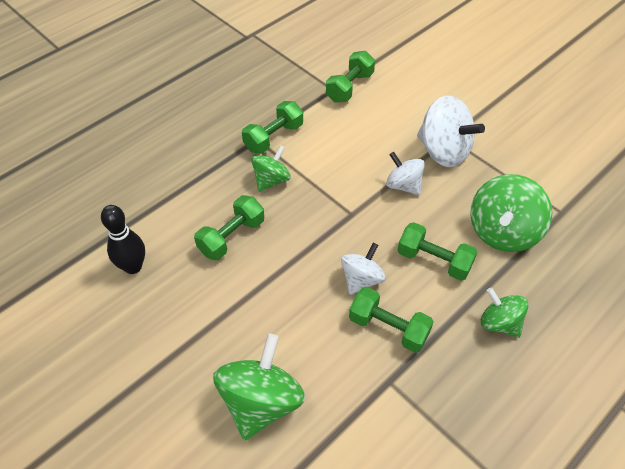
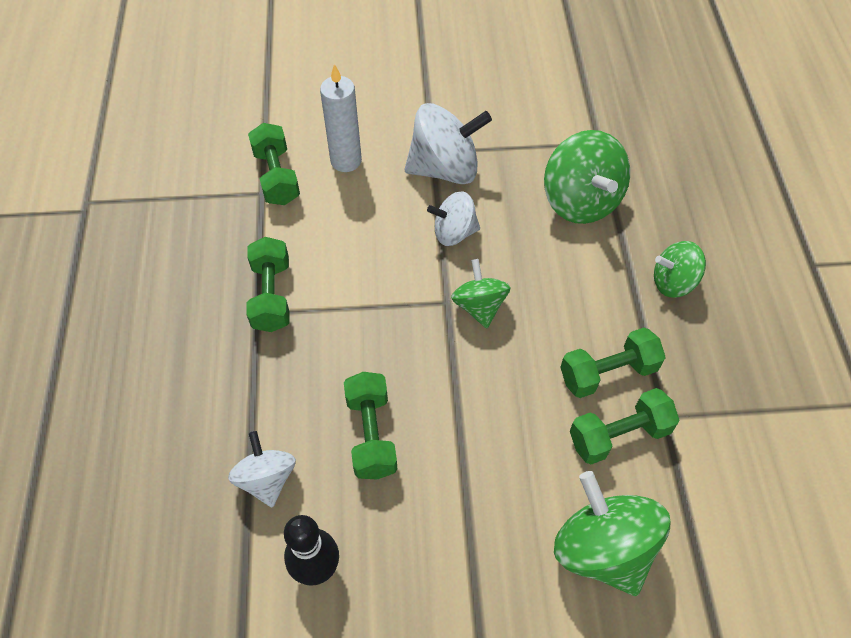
camera: 50 degrees left, 5 degrees up
(271, 180) = (330, 341): green spinning top -> green spinning top (479, 306)
(361, 279) = (534, 354): white spinning top -> white spinning top (267, 479)
(394, 106) = (346, 161): none -> white candle
(434, 260) = (565, 278): green dumbbell -> green dumbbell (619, 435)

